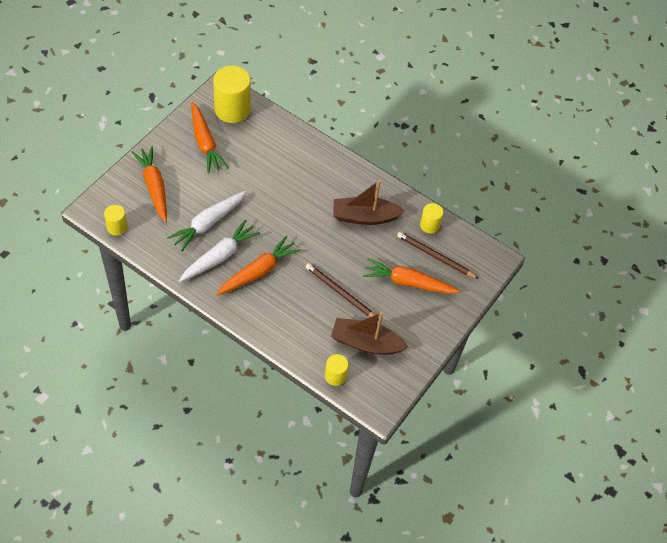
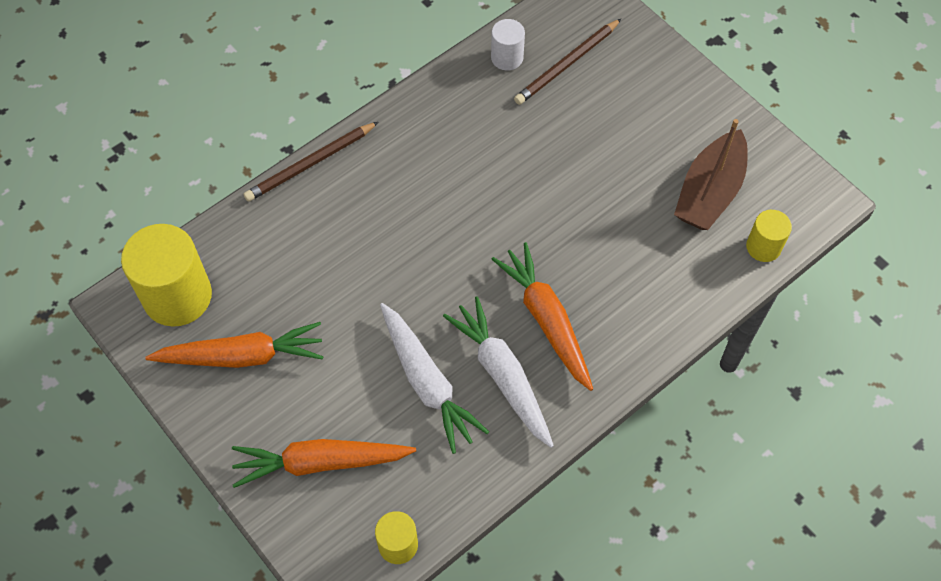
camera: 70 degrees left, 5 degrees up
(340, 293) = (611, 207): brown pencil -> brown pencil (310, 164)
(365, 217) = (470, 141): brown boat -> none
(408, 282) = (608, 111): orange carrot -> none
(429, 225) = (507, 58): yellow cylinder -> white cylinder

